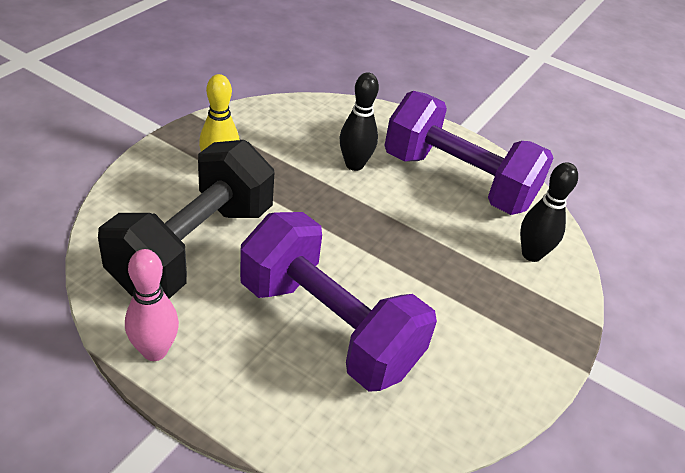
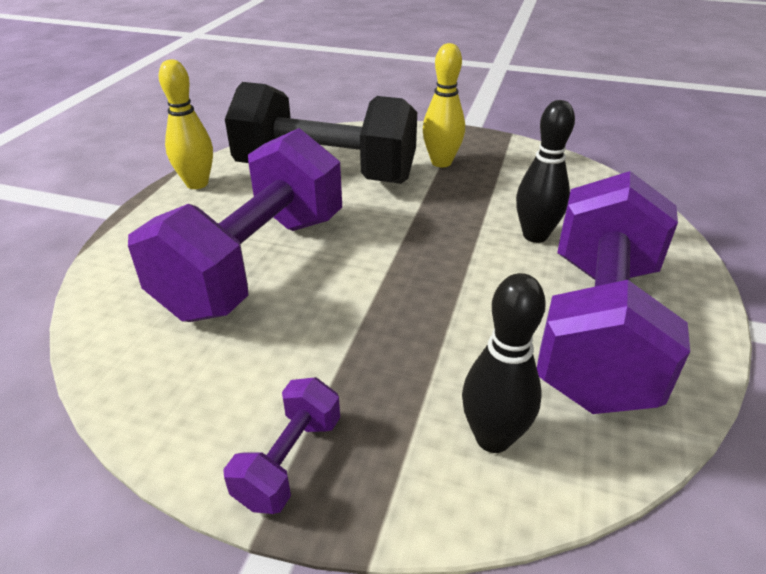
camera: 80 degrees right, 5 degrees down
(155, 351) = (197, 184): pink bowling pin -> yellow bowling pin
(536, 344) = (289, 461): none -> purple dumbbell

